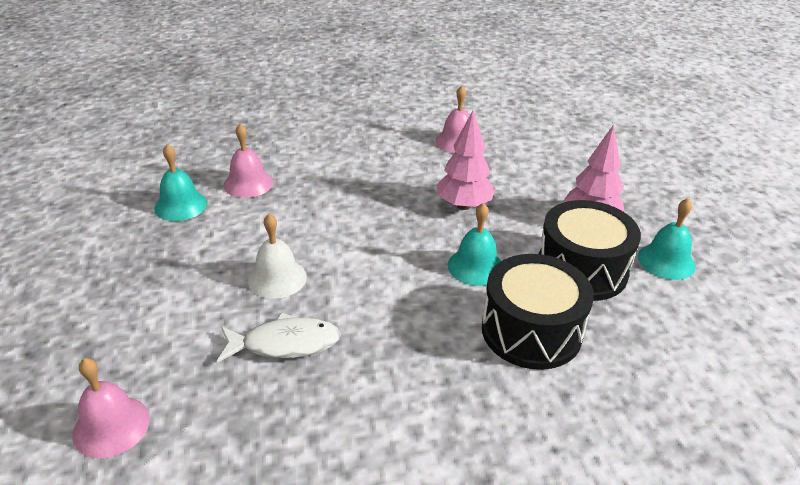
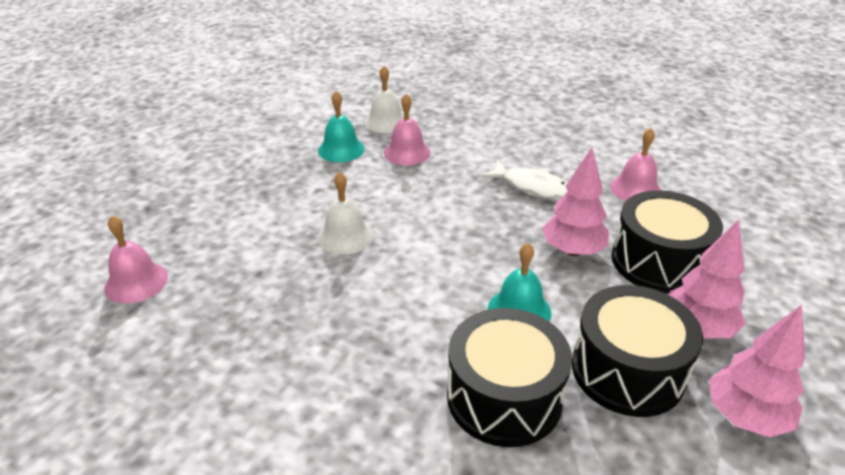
camera: 40 degrees right, 0 degrees up
(196, 164) = (386, 122): none -> white bell
(285, 343) = (295, 289): white fish -> white fish (532, 187)
(524, 187) = (658, 262): none -> black drum
(666, 261) = (745, 417): turquoise bell -> pink tree

